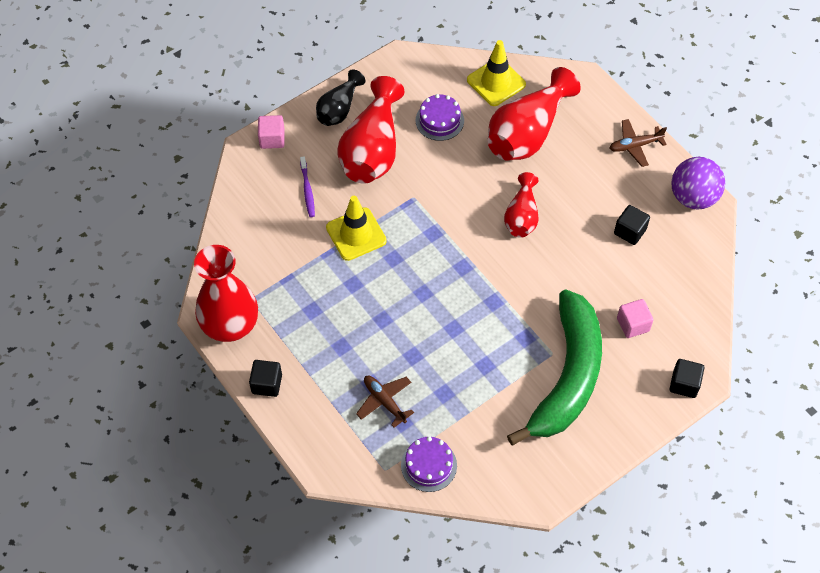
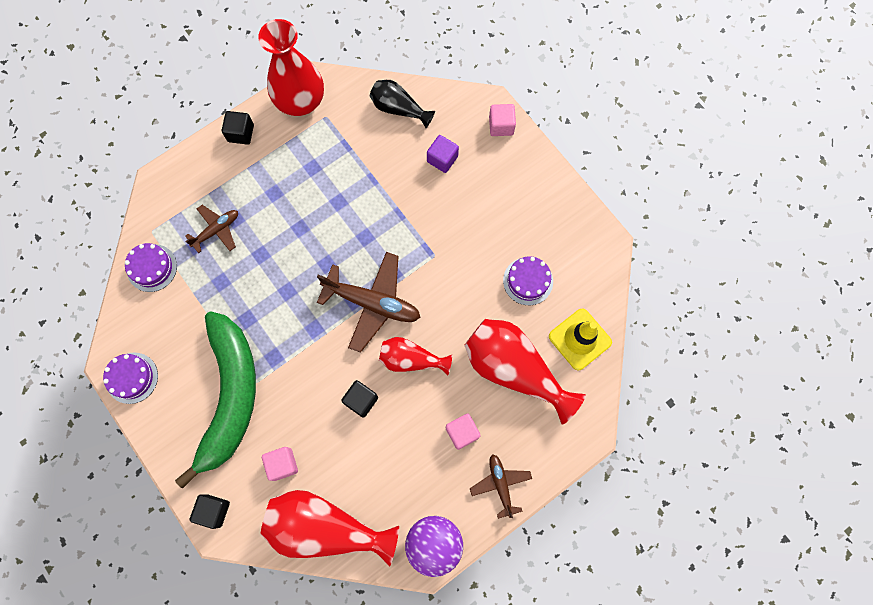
camera: 90 degrees right, 15 degrees up
(307, 190) = (442, 159): purple toothbrush -> purple cube
(339, 109) = (538, 184): black vase -> black vase (399, 109)
(356, 234) = (392, 203): yellow traffic cone -> none
(372, 150) = (490, 216): red vase -> red vase (326, 527)
(465, 250) = (372, 303): none -> brown plane
(554, 474) = (132, 378): none -> purple cake
(567, 376) = (230, 395): green banana -> green banana turned 105 degrees counterclockwise
(590, 175) = (462, 432): none -> pink cube
(630, 231) = (391, 470): black cube -> black cube (361, 400)

